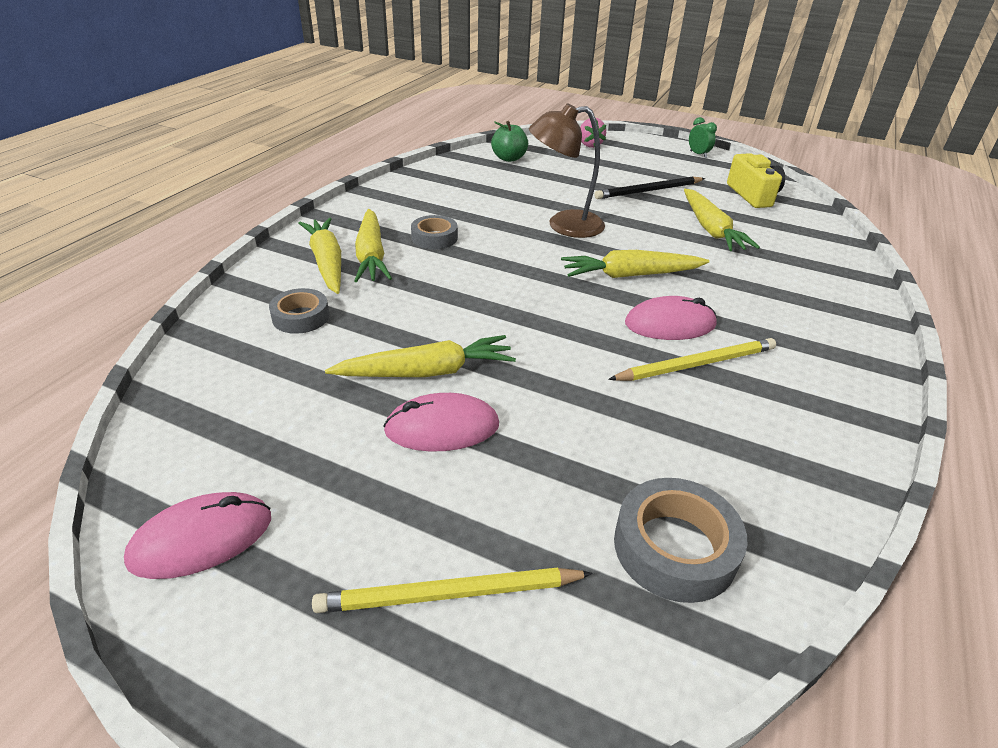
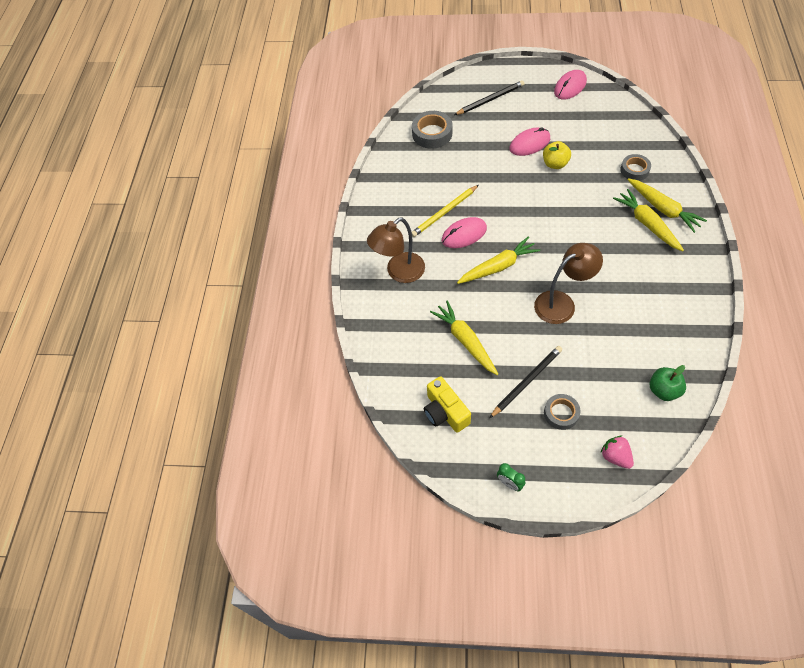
camera: 165 degrees right, 20 degrees up
(426, 372) = (555, 164): yellow carrot -> yellow apple
(434, 238) = (628, 255): grey tape -> grey tape (561, 413)
(449, 594) = (490, 99): yellow pencil -> black pencil
(801, 311) = (399, 272): none -> brown lamp

